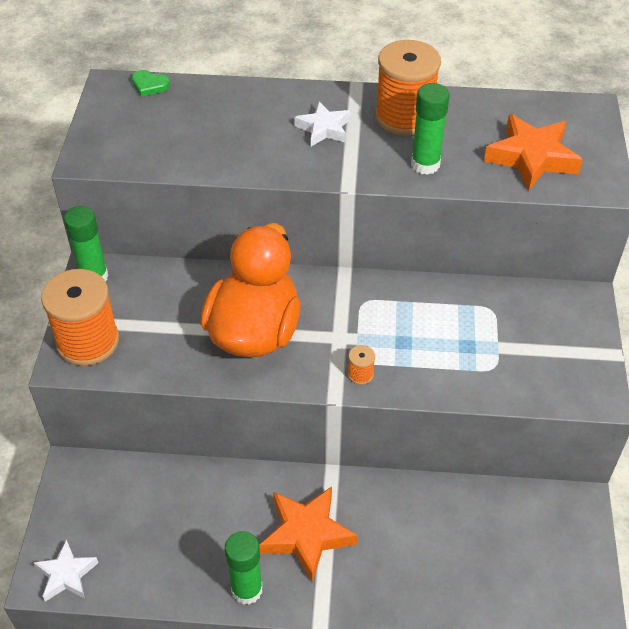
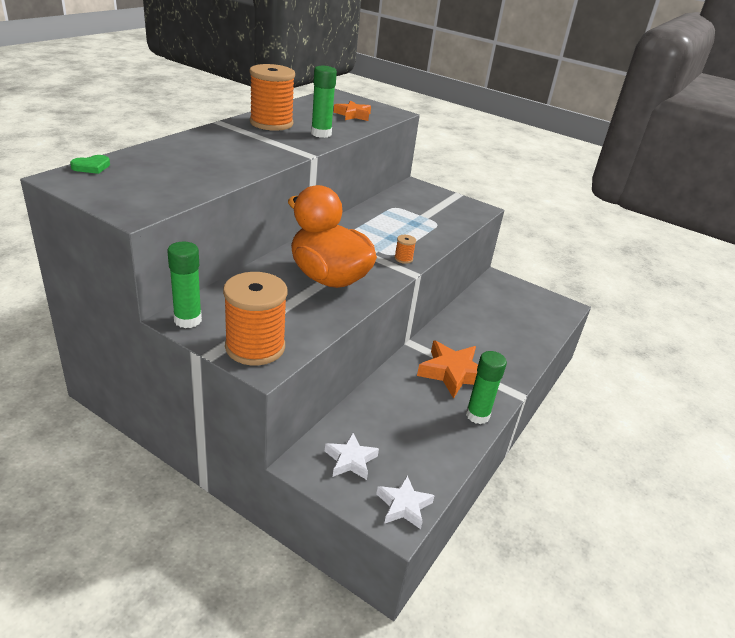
camera: 65 degrees left, 15 degrees down
(324, 129) = (245, 142): white star -> white star (350, 460)
(532, 157) = (353, 115): orange star -> orange star, size x0.63

